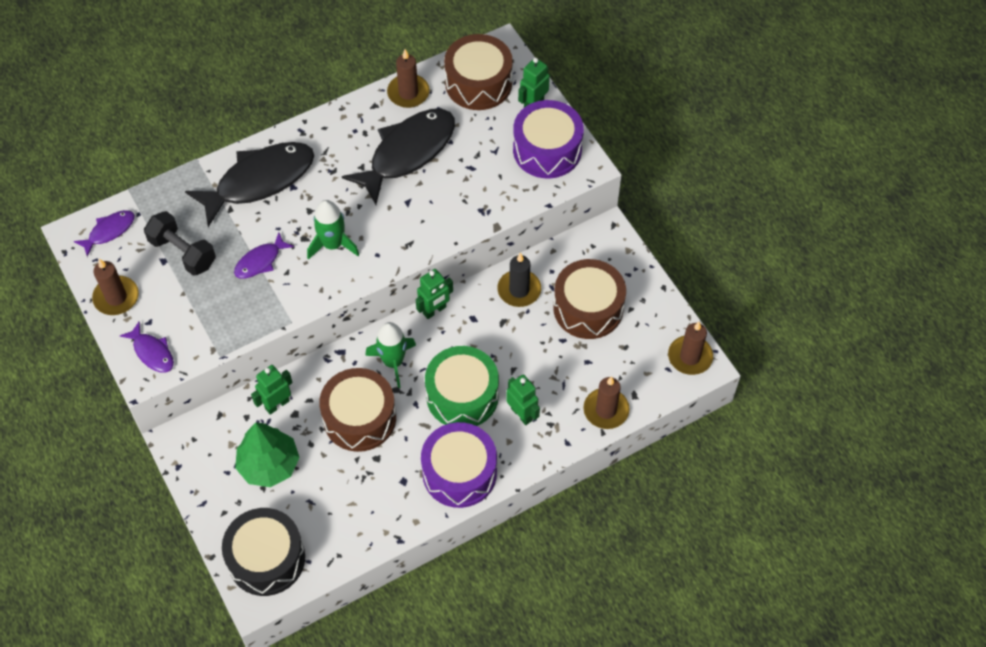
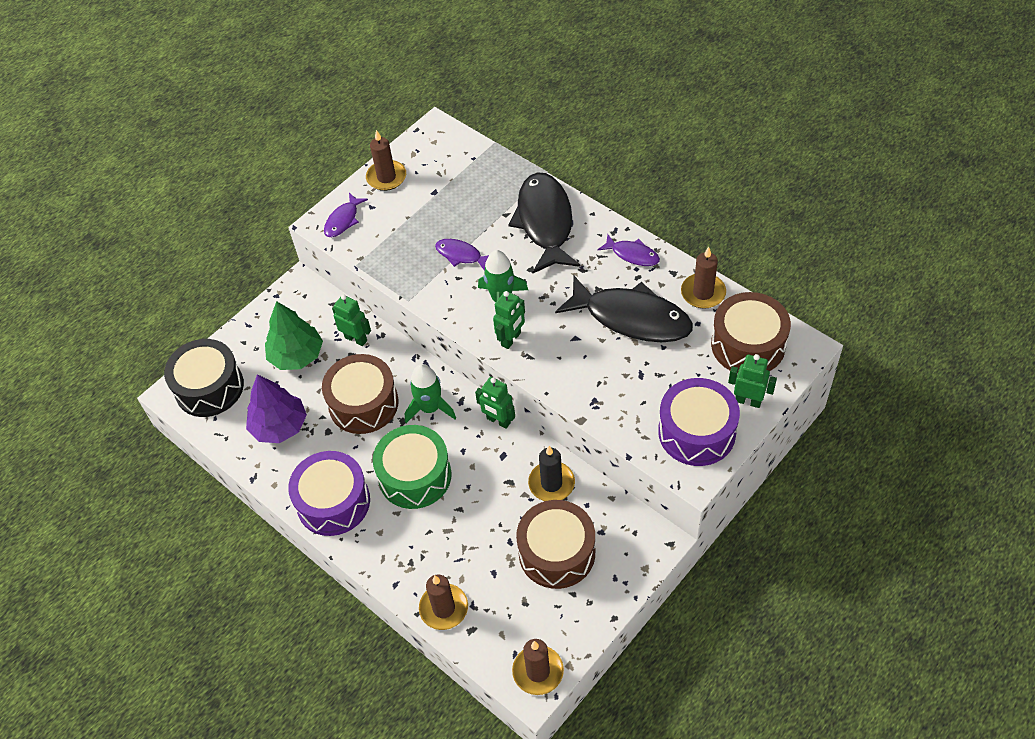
camera: 75 degrees right, 5 degrees down
(109, 231) = (448, 147): purple fish -> purple fish (632, 254)
(183, 252) = (447, 201): black dumbbell -> none
(259, 181) = (545, 222): black fish -> black fish turned 135 degrees counterclockwise
(349, 501) = (279, 426): none -> purple tree
(522, 414) = (413, 533): green robot -> green robot (511, 339)

